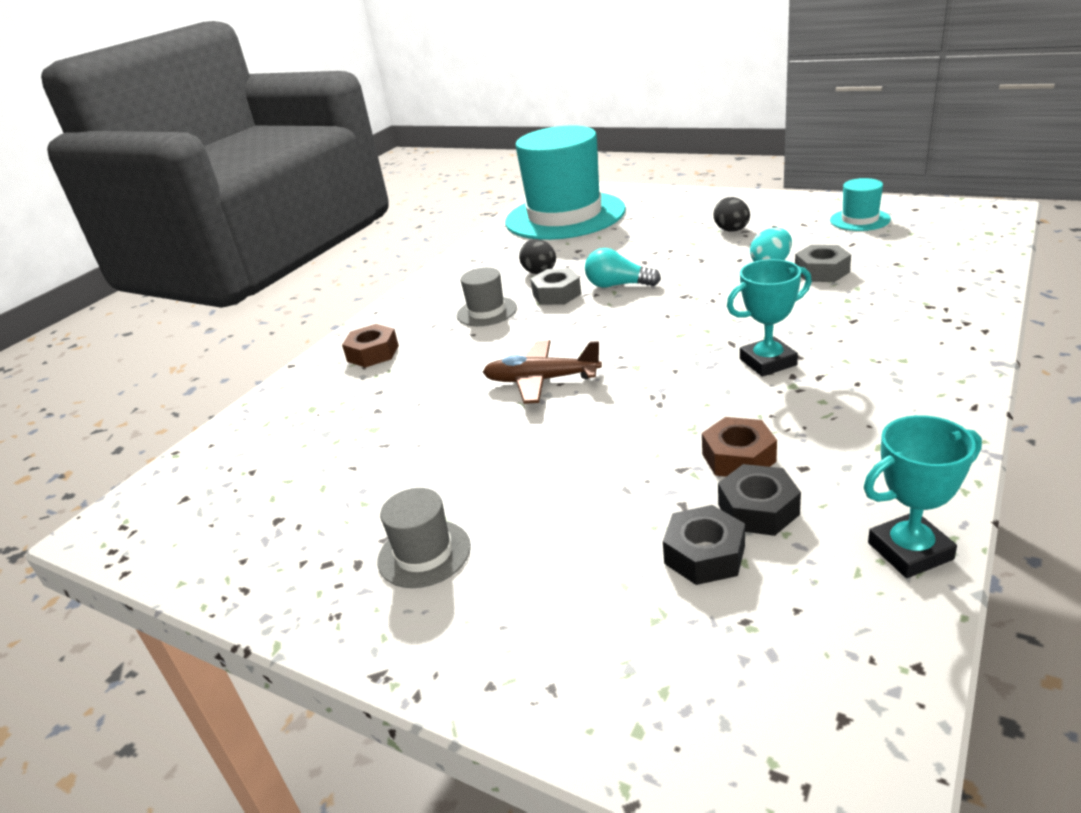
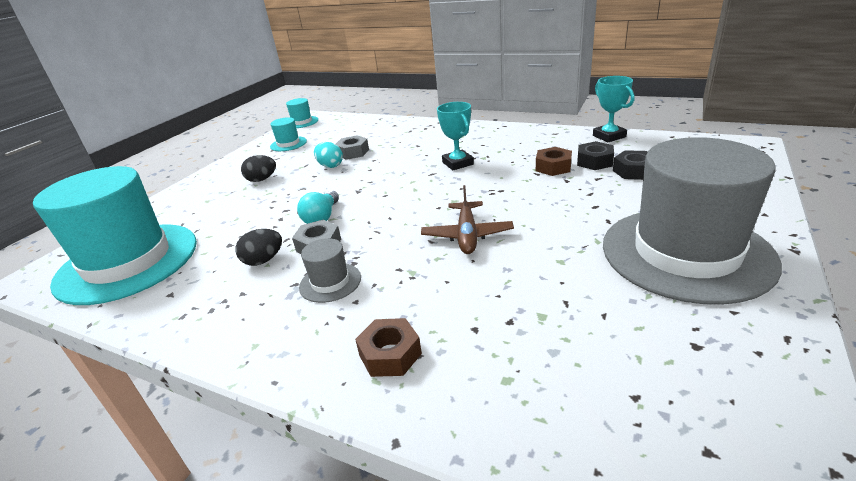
camera: 95 degrees left, 0 degrees up
(424, 553) = (686, 253): grey hat -> grey hat, size x2.44
(964, 209) = (302, 122): none -> turquoise hat

